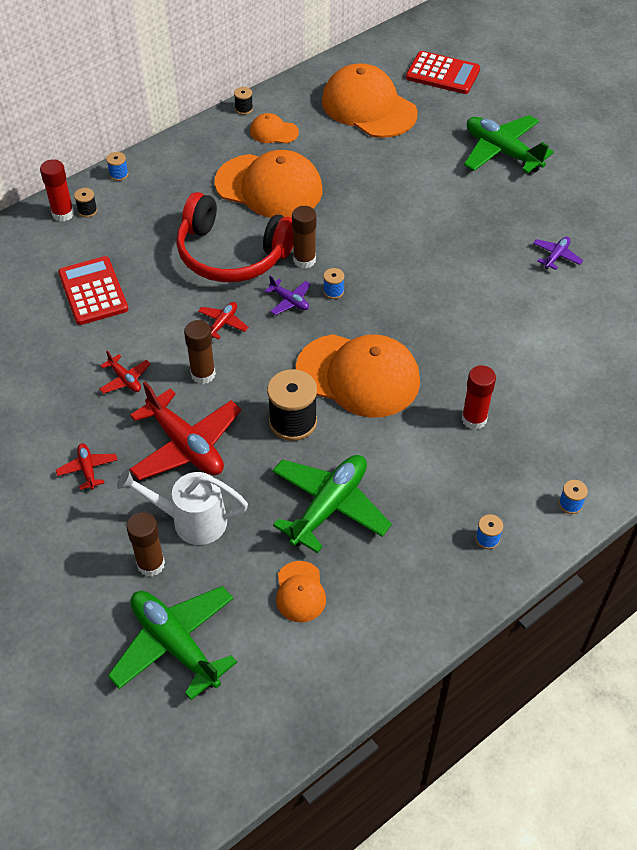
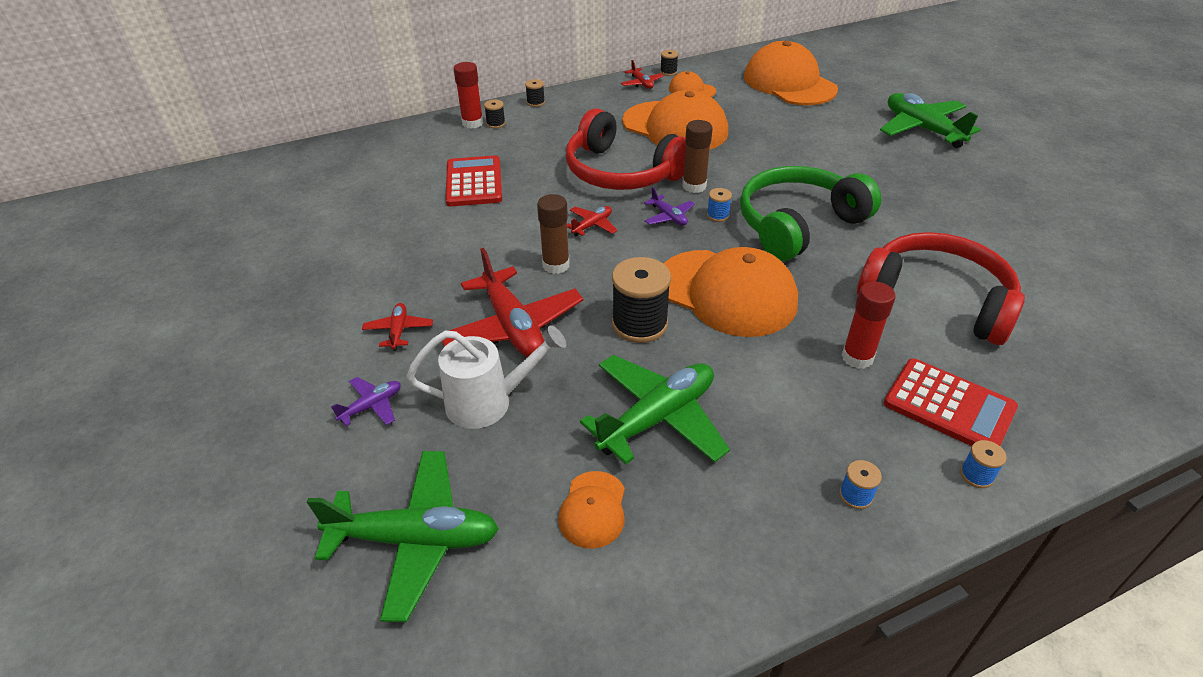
camera: 15 degrees right, 10 degrees down
(119, 174) = (535, 102): blue spool -> black spool
(125, 379) = (473, 257): red plane -> red plane (641, 83)
(151, 564) = (425, 440): brown glue stick -> none
(175, 644) = (415, 540): green plane -> green plane turned 120 degrees clockwise
(191, 520) = (489, 402): white watering can -> white watering can turned 150 degrees clockwise
(406, 289) = (798, 224): none -> green headphones
(442, 74) = (868, 68): red calculator -> red calculator (949, 406)
(530, 350) = (936, 300): none -> red headphones
(556, 256) = (975, 219): purple plane -> purple plane (371, 406)

